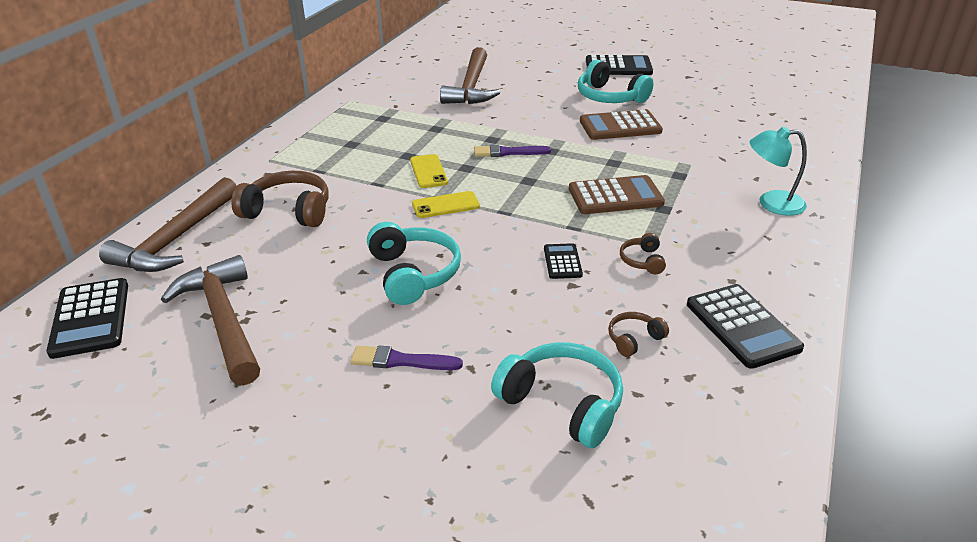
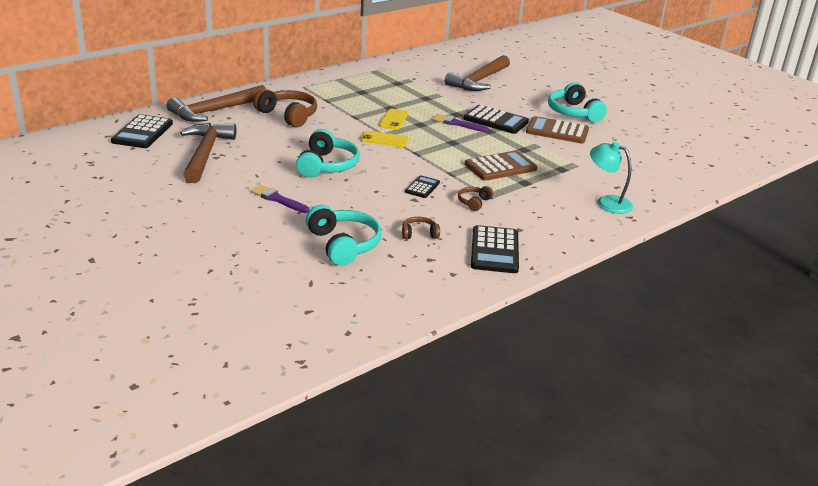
camera: 25 degrees right, 5 degrees down
(615, 196) = (500, 167): brown calculator -> brown calculator turned 45 degrees counterclockwise
(618, 67) = (606, 96): black calculator -> black calculator (495, 120)

